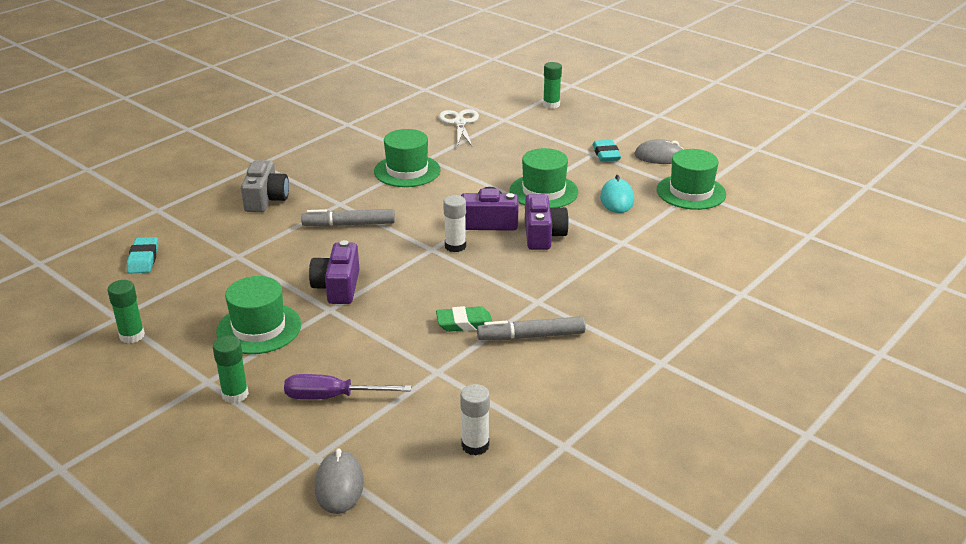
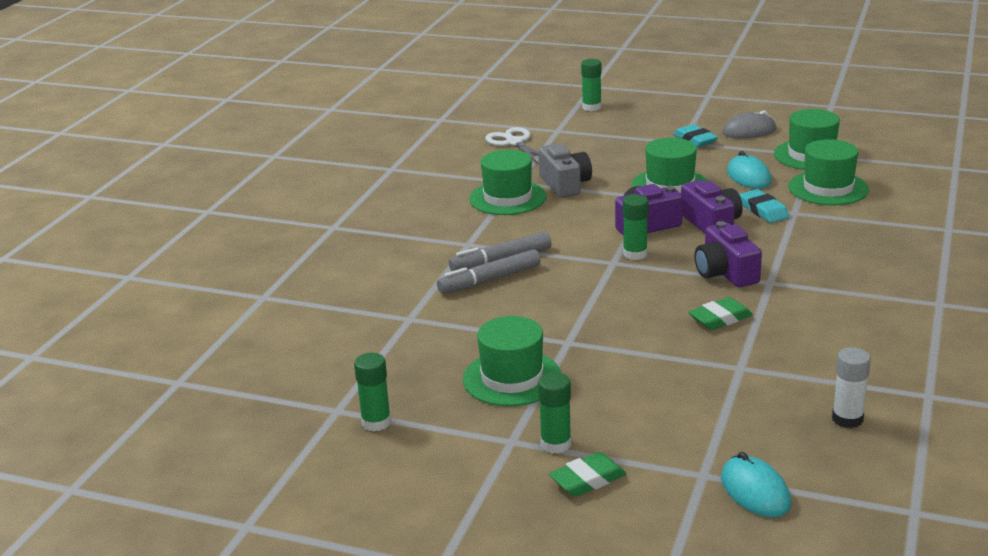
camera: 20 degrees left, 5 degrees down
(143, 259) = (303, 347): turquoise eraser -> turquoise eraser (763, 210)
(228, 432) = (587, 480): none -> green eraser
(266, 199) = (381, 258): grey camera -> grey camera (565, 184)
(332, 397) = (661, 418): purple screwdriver -> none
(337, 287) = (554, 320): purple camera -> purple camera (725, 273)
(339, 485) = (755, 491): grey mouse -> turquoise mouse
(455, 246) = (635, 254): white glue stick -> green glue stick
(531, 336) = (797, 313): grey marker -> grey marker (489, 280)
(674, 227) = (828, 188): none -> green hat

